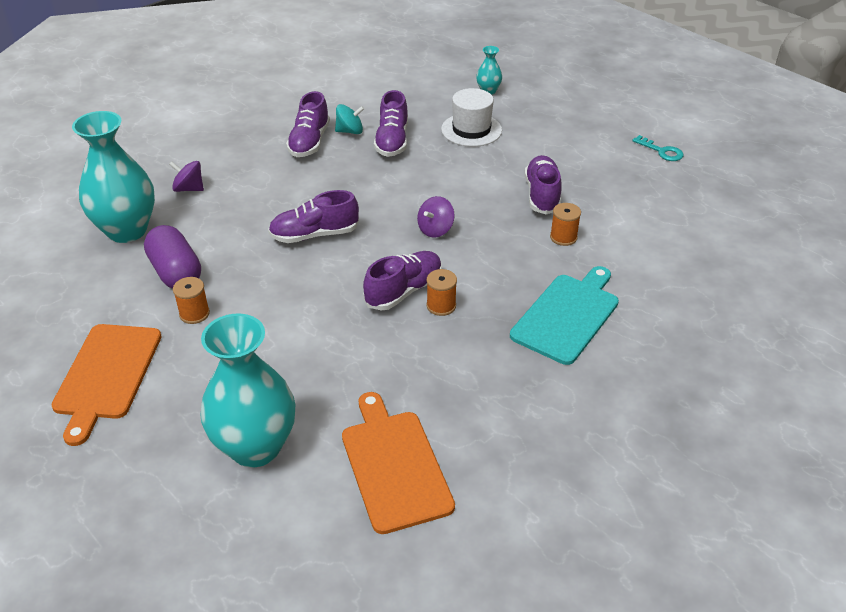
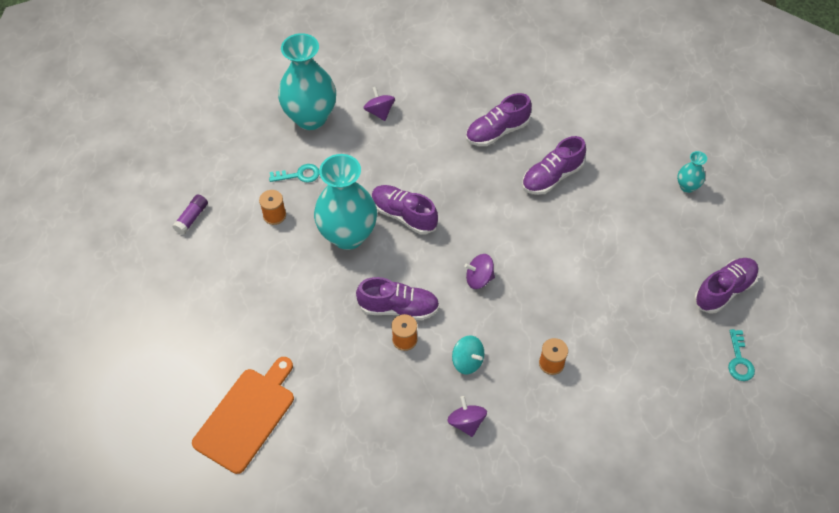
camera: 50 degrees right, 15 degrees up
(107, 375) = (192, 218): orange cutting board -> purple glue stick
(176, 272) = (299, 175): purple capsule -> turquoise key
(255, 447) = (202, 335): turquoise vase -> turquoise vase (348, 235)
(350, 131) = (535, 143): turquoise spinning top -> turquoise spinning top (467, 361)
(471, 130) = (621, 213): white hat -> none
(542, 195) = (588, 316): purple shoe -> purple shoe (724, 290)
(567, 315) = (466, 422): turquoise cutting board -> purple spinning top

